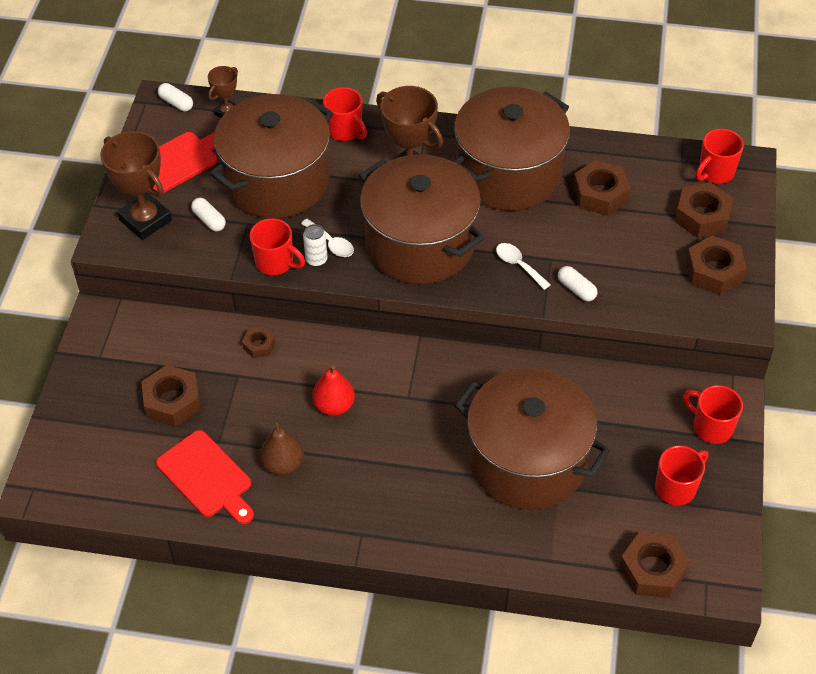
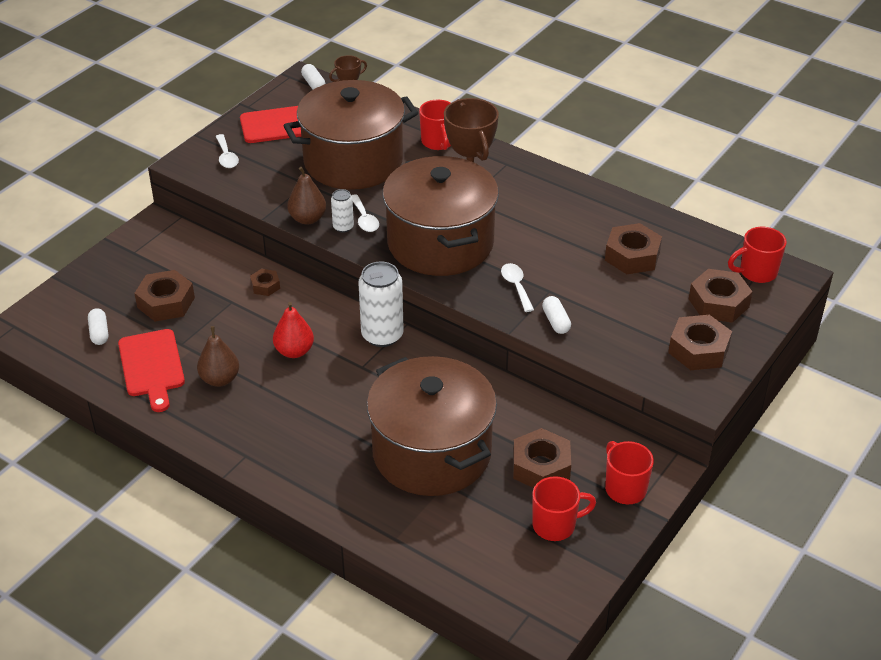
camera: 25 degrees right, 10 degrees down
(145, 220) = (226, 157): brown trophy -> white spoon
(209, 220) = (277, 172): white capsule -> white capsule (99, 333)
(275, 263) = (307, 219): red mug -> brown pear
(405, 356) = (382, 335): none -> white can
(508, 173) = (558, 215): brown pot -> none
(652, 570) = (484, 583): brown nut -> brown nut (541, 467)

